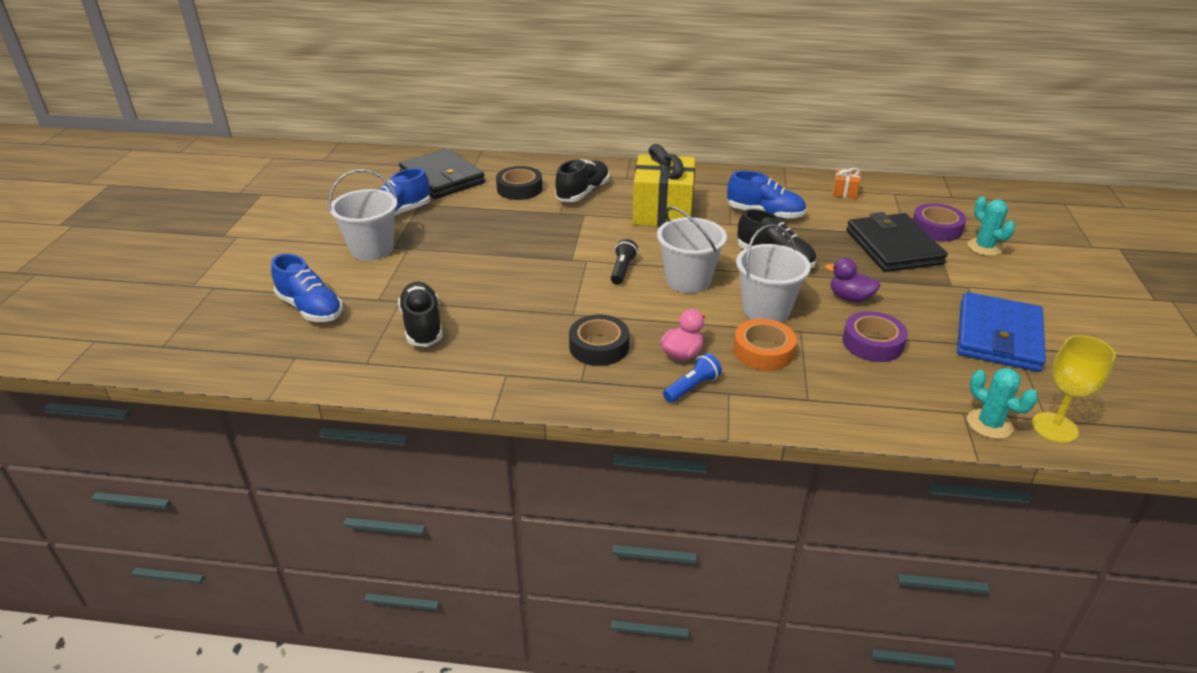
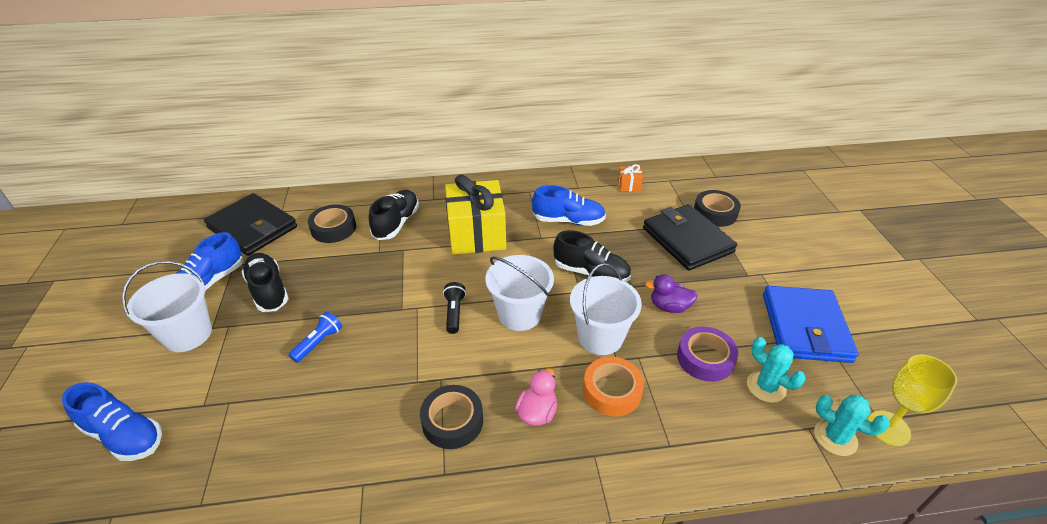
camera: 15 degrees left, 5 degrees up
(422, 326) = (258, 434): black shoe -> black shoe (268, 290)
(692, 387) = (557, 456): blue flashlight -> blue flashlight (318, 342)
(936, 228) = (715, 213): purple tape -> black tape
(984, 247) = (759, 227): turquoise cactus -> turquoise cactus (766, 387)

